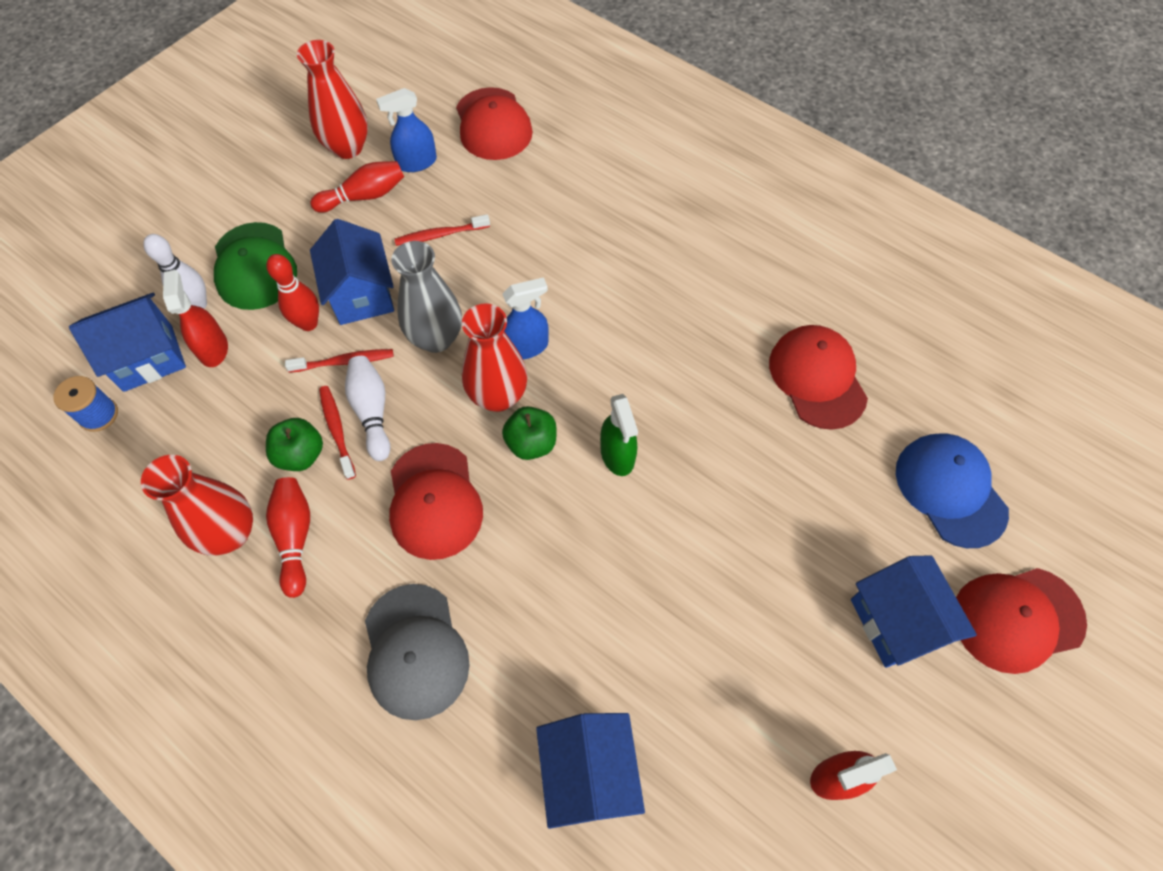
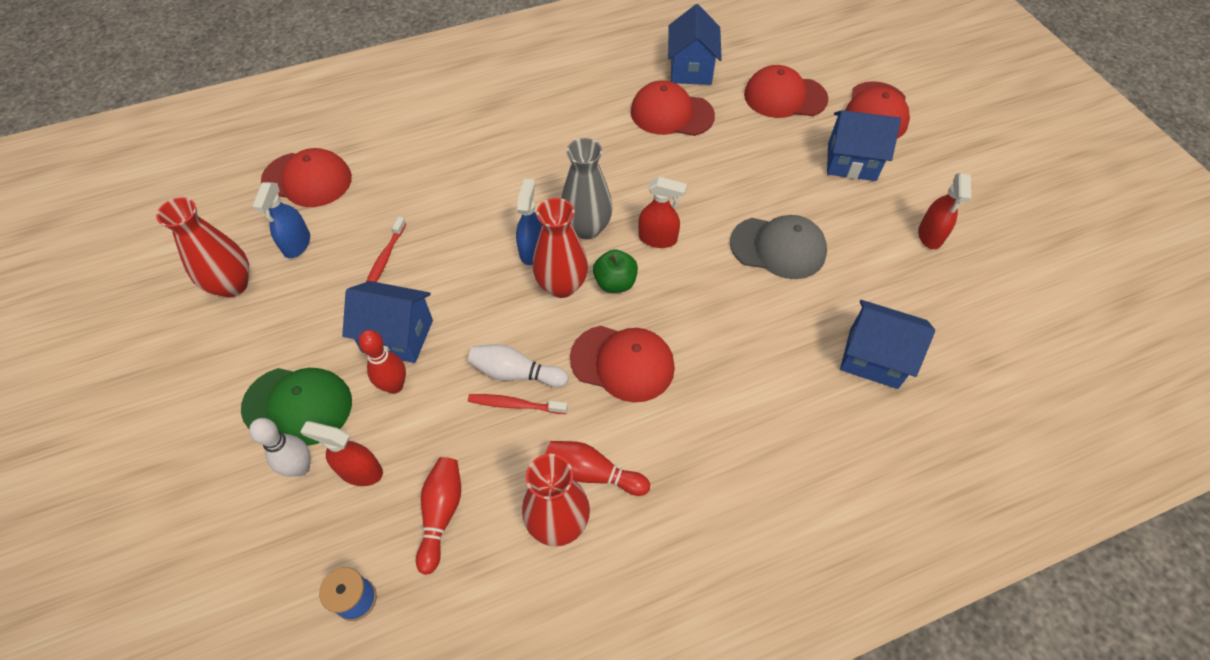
camera: 60 degrees left, 5 degrees down
(148, 358) = (326, 532): blue house -> blue house (691, 69)
(301, 455) = (519, 440): green apple -> none
(344, 362) = (453, 374): red toothbrush -> none
(364, 196) = (297, 294): red bowling pin -> red bowling pin (441, 514)
(415, 651) = (736, 425): grey cap -> grey cap (778, 248)
(436, 338) = (480, 302): grey vase -> grey vase (586, 228)
(617, 455) = (657, 238): green spray bottle -> red spray bottle
(950, 490) = (785, 97): blue cap -> red cap

